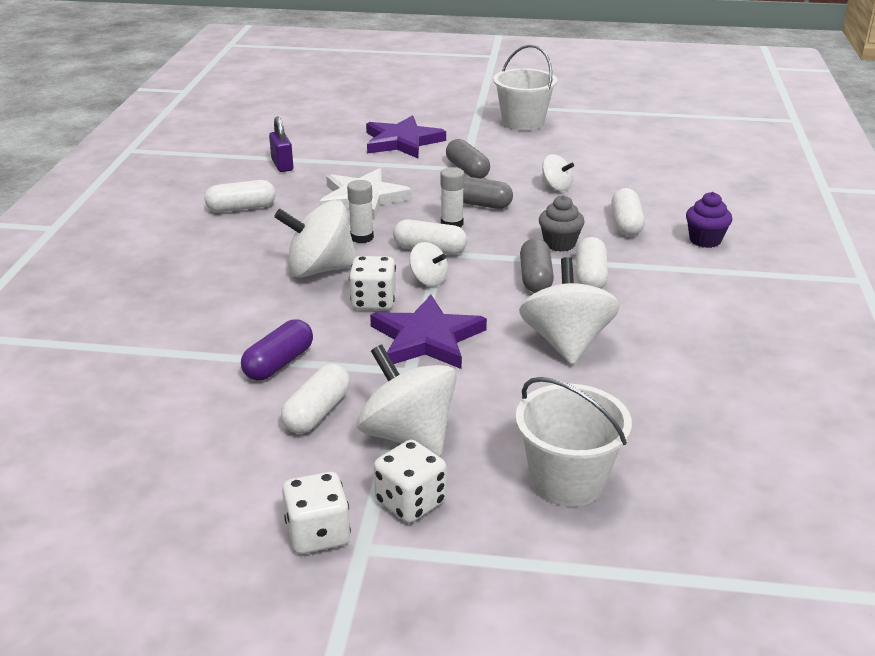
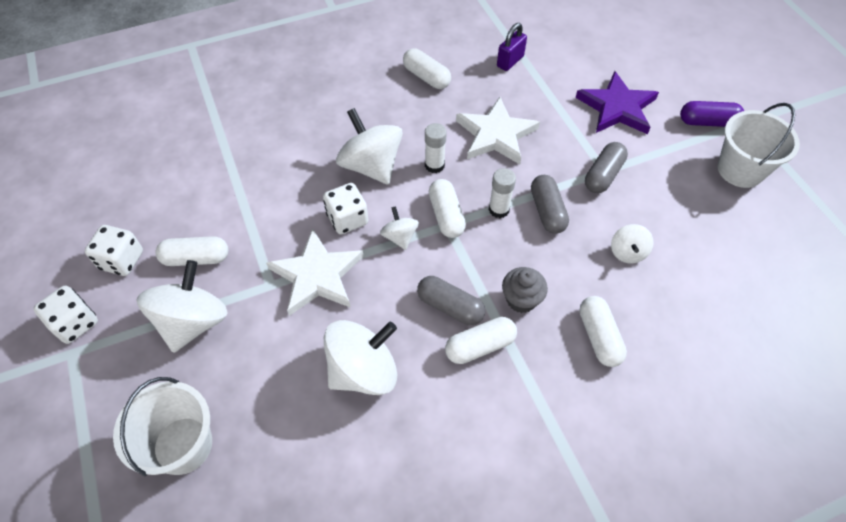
camera: 60 degrees right, 25 degrees up
(279, 363) = (240, 208): purple capsule -> purple capsule (707, 122)
(410, 502) = (123, 358): white dice -> white dice (122, 260)
(427, 338) = (317, 275): purple star -> white star
(428, 280) = (400, 237): white spinning top -> white spinning top turned 150 degrees clockwise
(535, 278) = (450, 307): grey capsule -> grey capsule turned 60 degrees clockwise
(626, 224) = (599, 337): white capsule -> white capsule turned 75 degrees counterclockwise
(705, 240) = (618, 417): purple cupcake -> none

